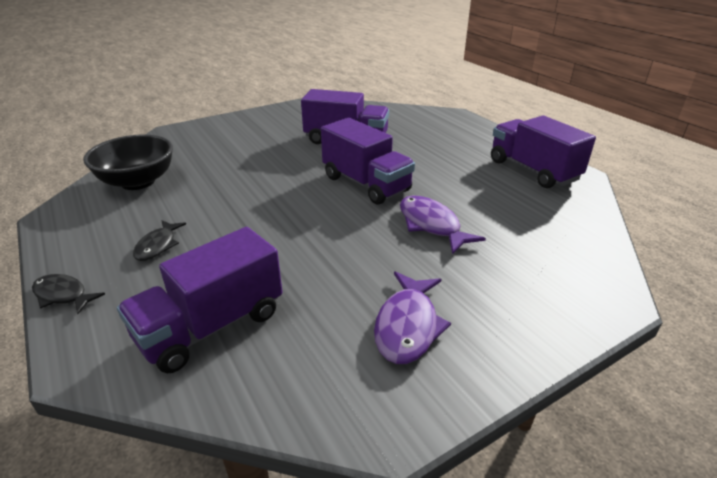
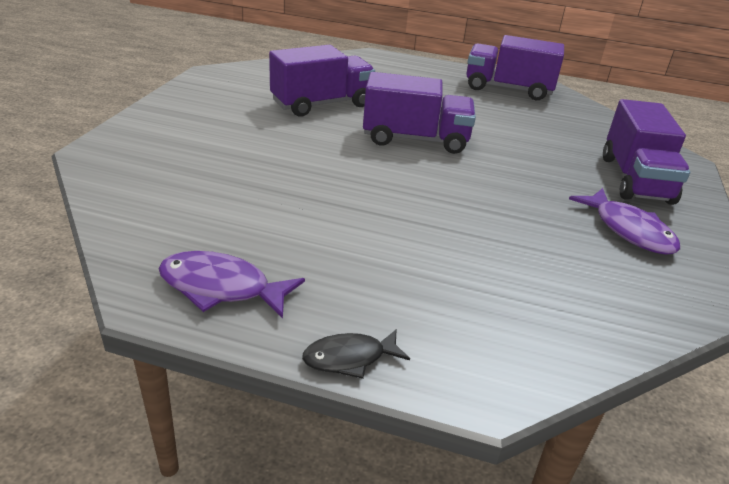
camera: 45 degrees left, 0 degrees up
(138, 182) = (180, 221): black bowl -> none
(158, 246) = (345, 269): black fish -> none
(211, 326) = (523, 302): purple truck -> purple truck (635, 179)
(431, 225) = (520, 155): purple fish -> purple fish (221, 288)

